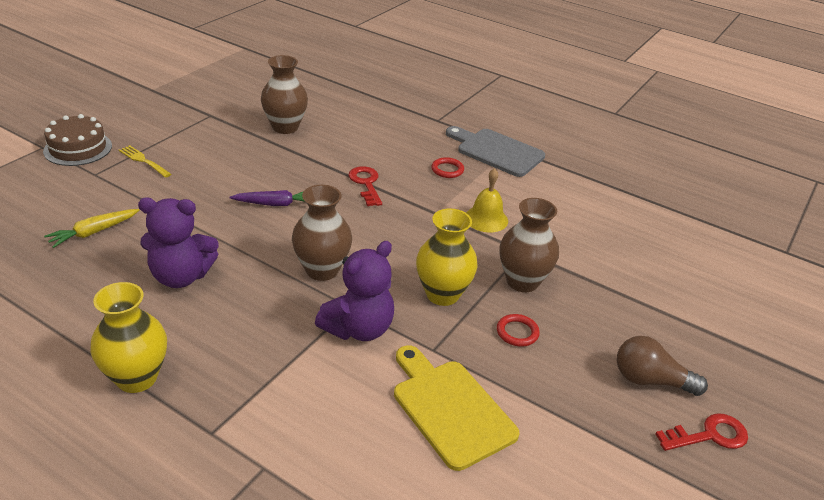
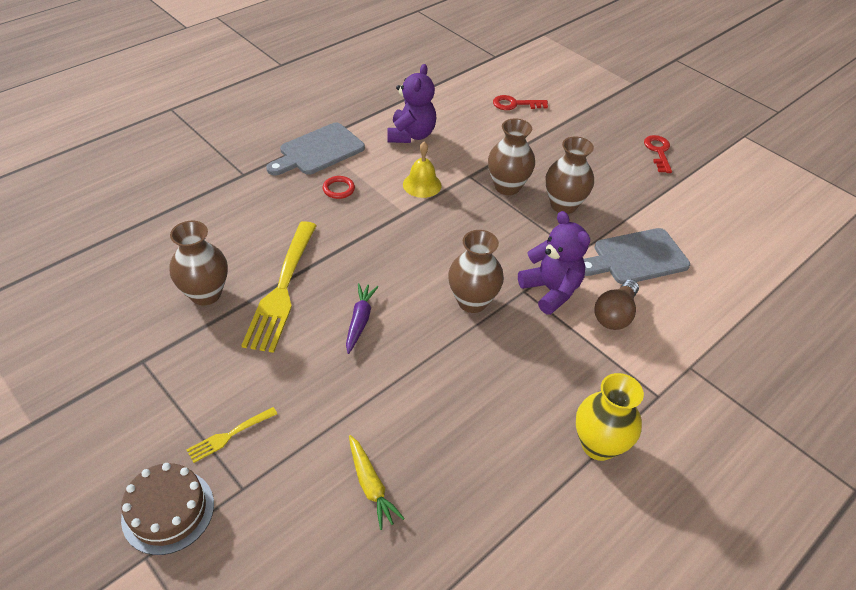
camera: 75 degrees left, 10 degrees up
(181, 276) = (464, 406): purple teddy bear -> purple teddy bear (411, 135)
(303, 160) = (282, 288): none -> yellow fork
(366, 184) = (344, 248): red key -> red key (515, 104)
(442, 294) = (516, 233): yellow vase -> none
(450, 408) = (636, 257): yellow cutting board -> grey cutting board
(517, 332) = (563, 205): red ring -> brown vase
(650, 380) = (613, 159): brown light bulb -> brown light bulb (615, 314)

